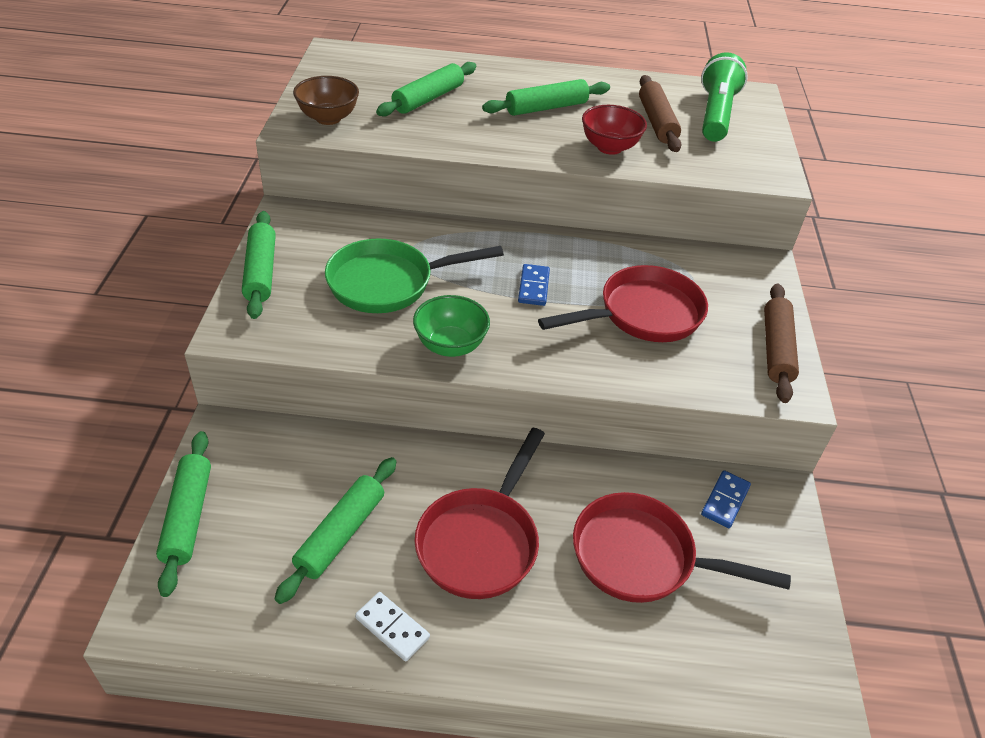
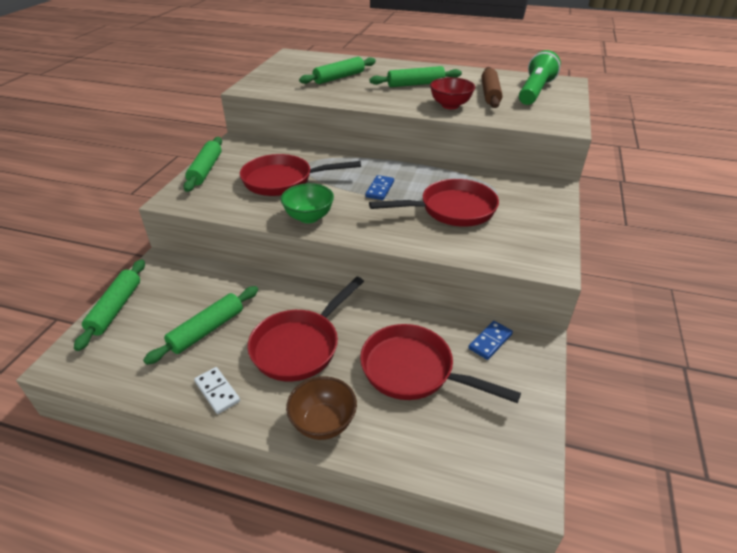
camera: 15 degrees right, 5 degrees down
(328, 118) = (270, 85): brown bowl -> brown bowl (323, 423)
(388, 283) = (283, 181): green pan -> red pan
(776, 349) = (546, 238): brown rolling pin -> none

